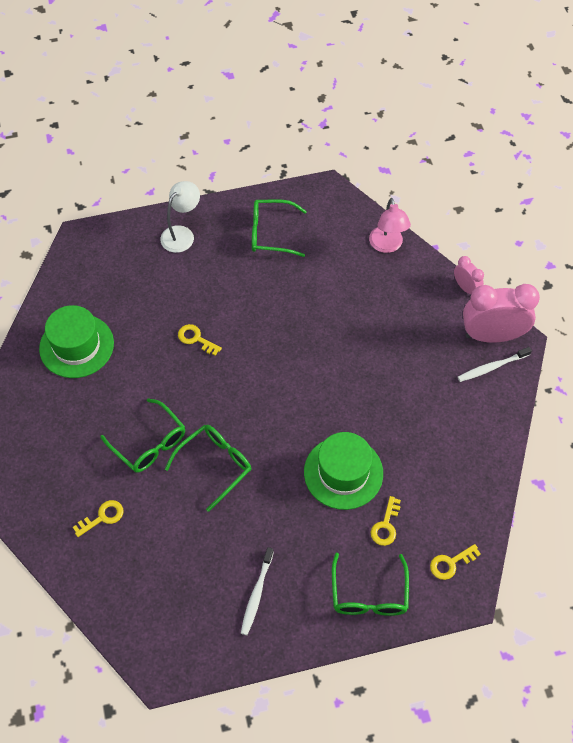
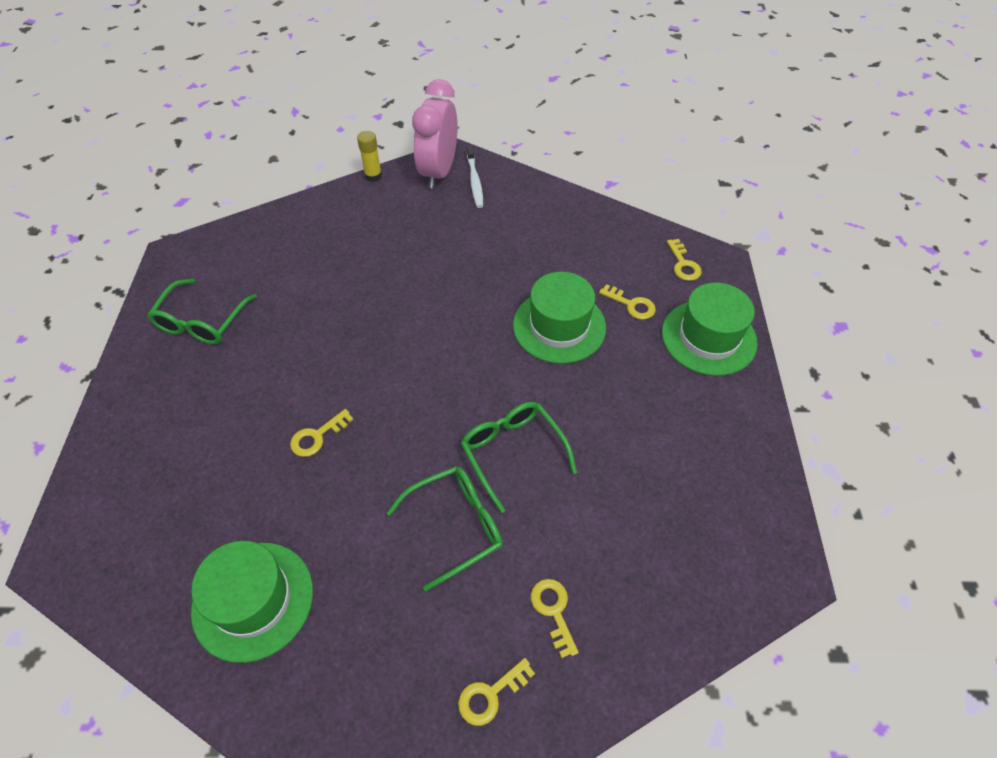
camera: 75 degrees left, 5 degrees down
(44, 492) = (490, 695): none -> yellow key
(182, 234) = (139, 420): white lamp -> none
(256, 594) = (695, 443): white toothbrush -> none
(369, 594) = (708, 337): green glasses -> green hat
(387, 245) = (285, 222): pink lamp -> none
(465, 288) = (373, 176): pink clock -> yellow glue stick

